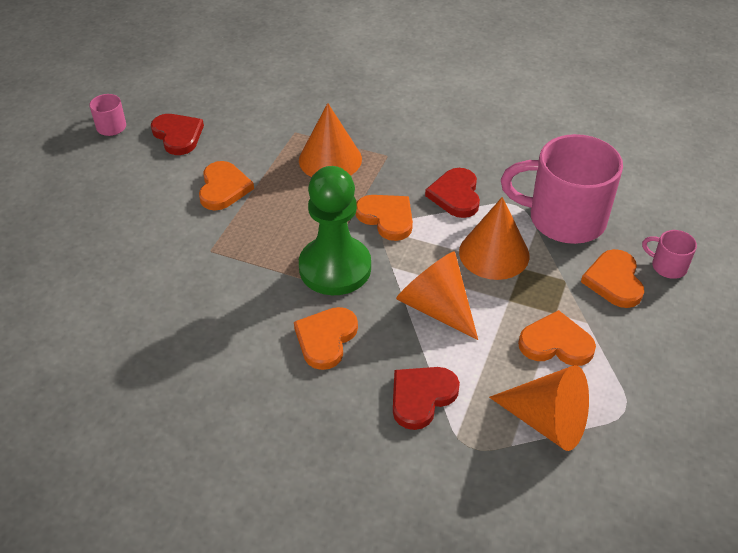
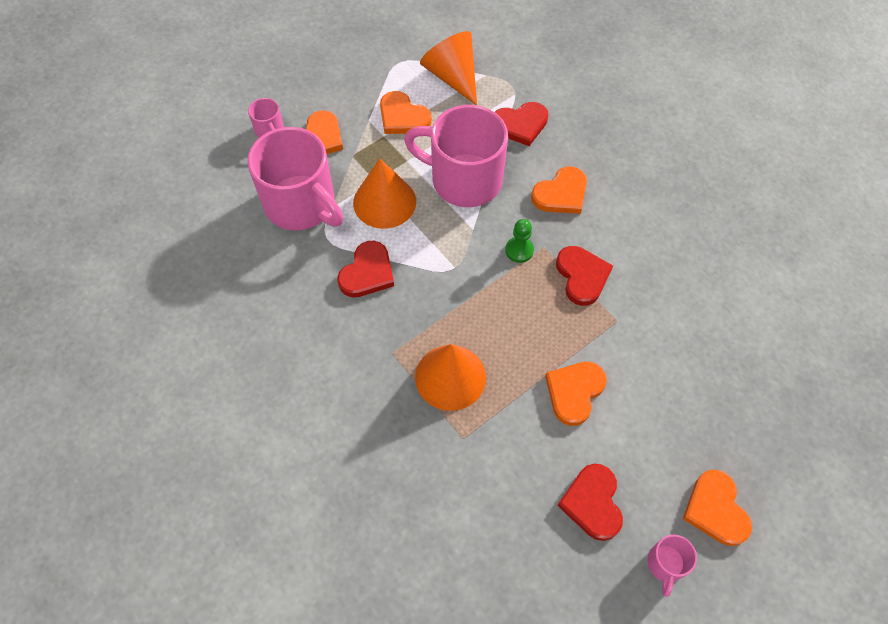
camera: 150 degrees left, 15 degrees up
(261, 272) = (582, 276): none -> red heart
(335, 268) = (519, 250): green pawn -> green pawn, size x0.43
(387, 218) = (444, 278): orange heart -> orange heart (715, 509)
(436, 307) = (464, 180): orange cone -> pink mug

